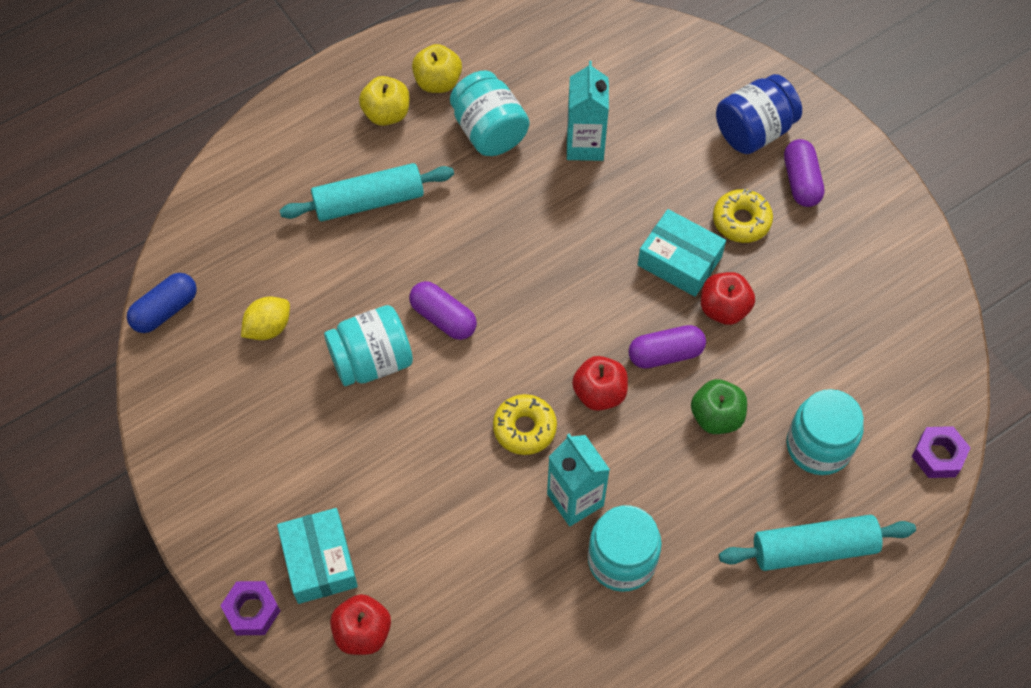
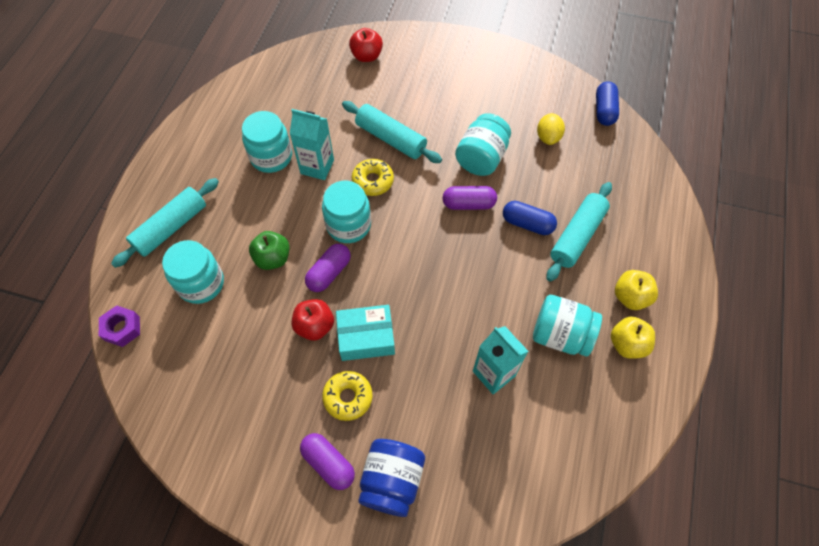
camera: 140 degrees right, 0 degrees up
(252, 611) = (421, 34): purple nut -> none
(319, 561) = (413, 67): turquoise box -> none
(404, 250) = (527, 224): none -> blue capsule
(451, 470) = (391, 138): none -> turquoise rolling pin
(599, 393) = (348, 225): red apple -> turquoise jar

